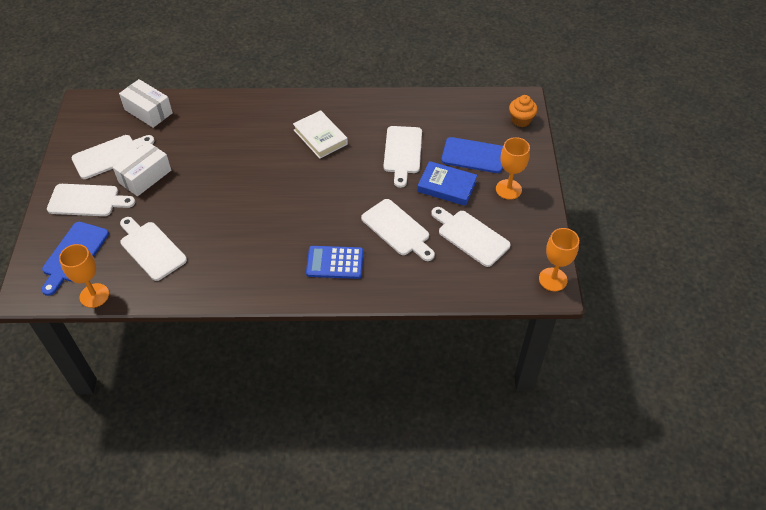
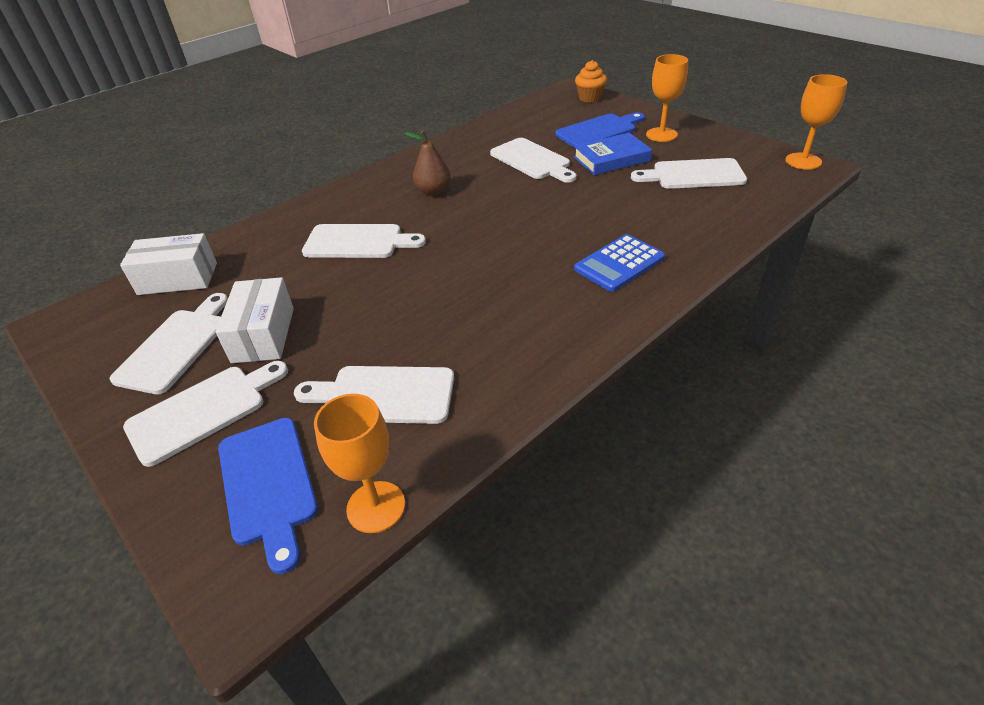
camera: 40 degrees left, 10 degrees down
(320, 137) = (433, 191): white book -> brown pear
(397, 229) = (627, 206): white cutting board -> white cutting board (358, 242)

